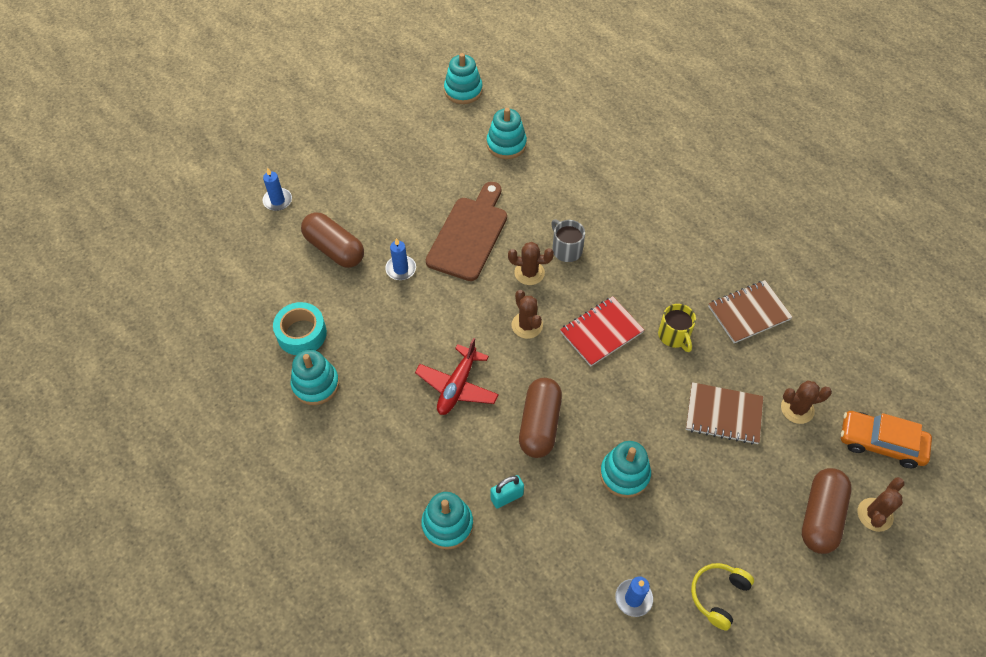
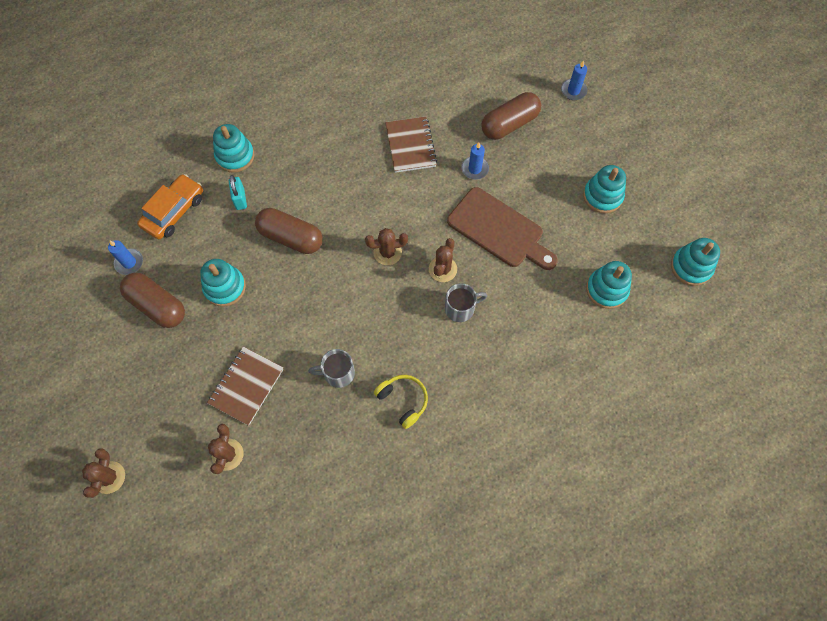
camera: 105 degrees right, 10 degrees up
(301, 334) = (430, 90): turquoise tape -> none
(316, 384) = (380, 93): turquoise stacking toy -> turquoise stacking toy (602, 196)
(457, 386) = (346, 187): red plane -> none
(601, 332) = (361, 311): red notebook -> none
(674, 336) = (338, 373): yellow mug -> grey mug
(718, 595) = (104, 322): yellow headphones -> yellow headphones (403, 400)
(748, 313) = (340, 453): brown notebook -> brown notebook (410, 146)
(821, 516) = (127, 430): brown capsule -> brown capsule (157, 305)
(875, 514) = (109, 477): brown cactus -> brown cactus turned 45 degrees clockwise
(881, 443) = (167, 517): orange car -> orange car (174, 211)

